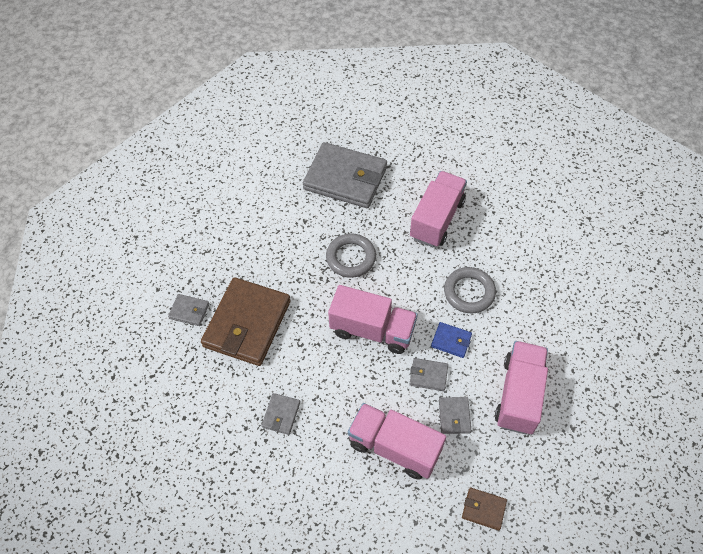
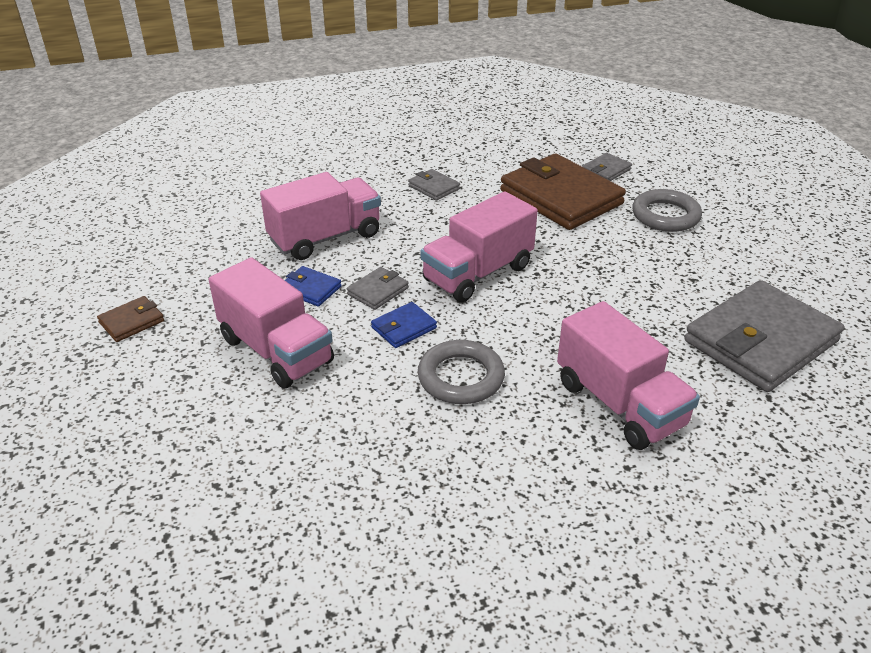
camera: 120 degrees right, 20 degrees down
(351, 258) = (602, 295): grey ring -> grey ring (665, 215)
(454, 416) = (310, 289): grey wallet -> blue wallet
(483, 509) = (198, 266): brown wallet -> brown wallet (132, 322)

